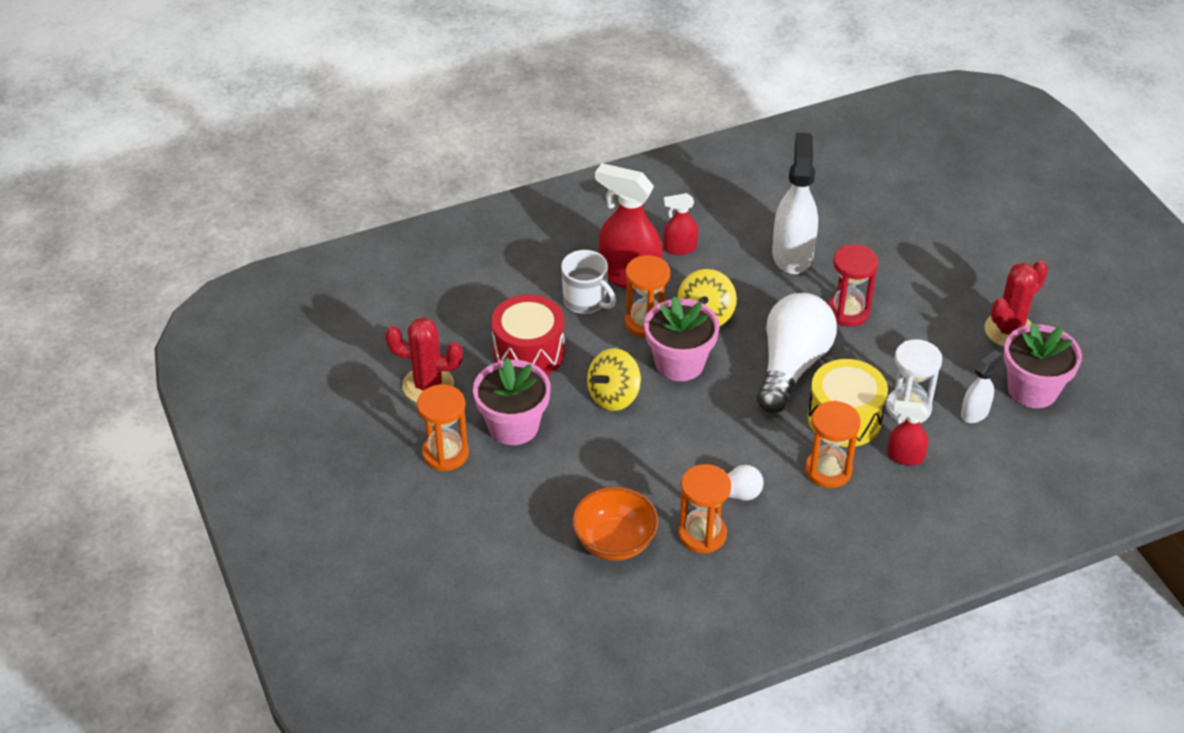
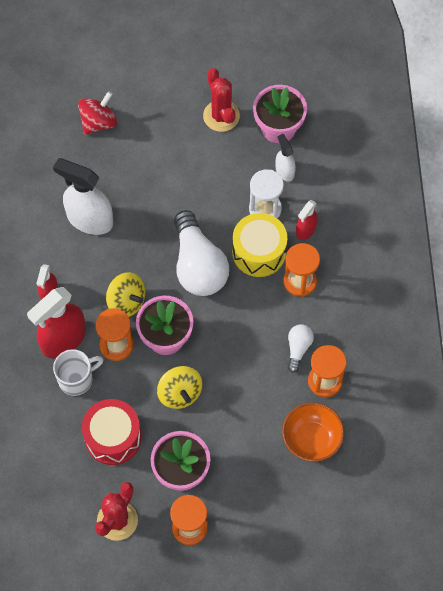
camera: 70 degrees left, 20 degrees up
(791, 366) = (198, 265): white light bulb -> white light bulb turned 150 degrees counterclockwise
(848, 311) = (162, 207): red hourglass -> none
(922, 226) = (98, 122): none -> red spinning top

